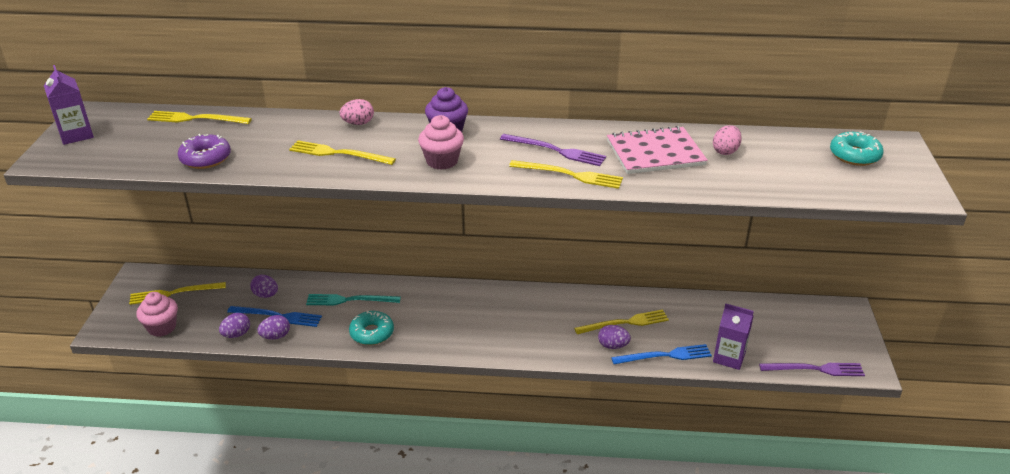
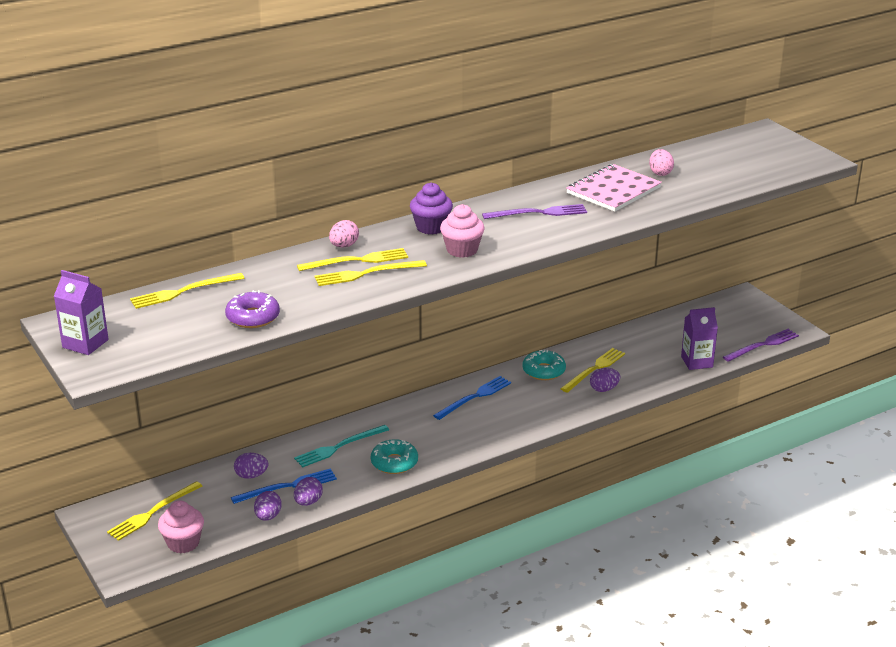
camera: 35 degrees left, 5 degrees down
(569, 175) = (574, 226): yellow fork -> yellow fork (357, 260)
(665, 356) = (650, 380): blue fork -> blue fork (474, 397)
(854, 155) = (748, 148): turquoise donut -> turquoise donut (543, 371)

